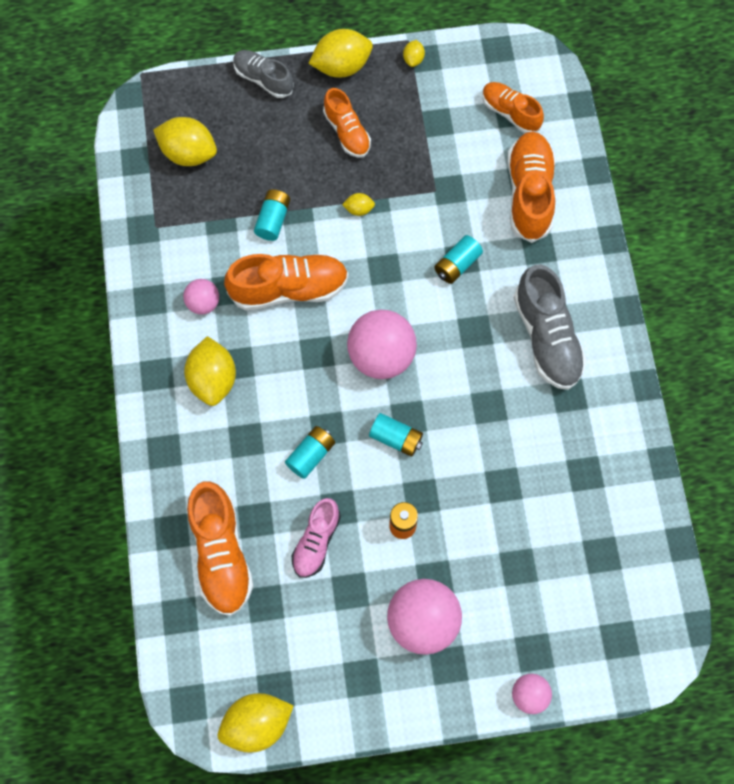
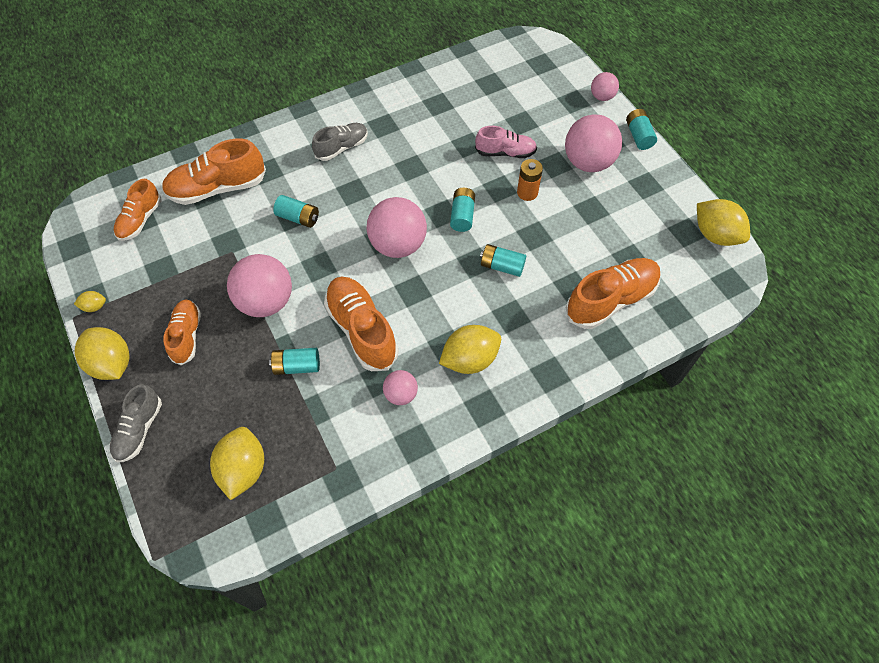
camera: 110 degrees left, 10 degrees down
(316, 541) = (567, 241): pink shoe -> pink shoe (505, 152)
(347, 132) = (187, 336): orange shoe -> orange shoe turned 45 degrees counterclockwise
(359, 209) = (266, 301): yellow lemon -> pink ball
(443, 710) = (638, 136): none -> turquoise battery
(547, 337) = (342, 148): grey shoe -> grey shoe, size x0.63

